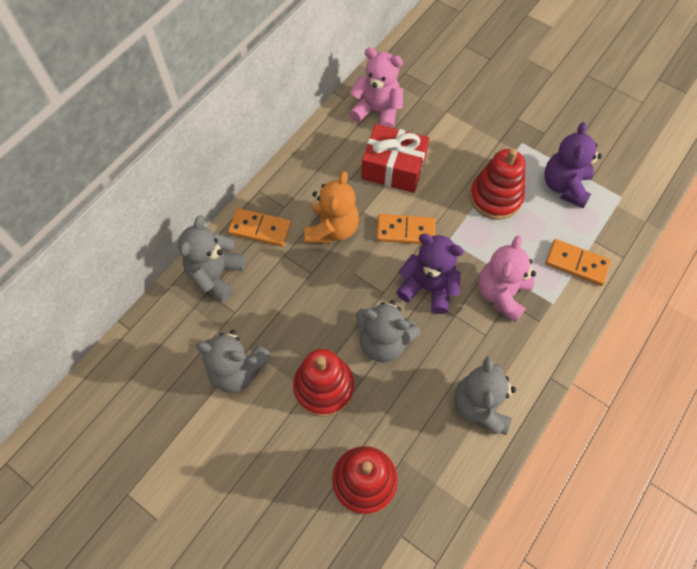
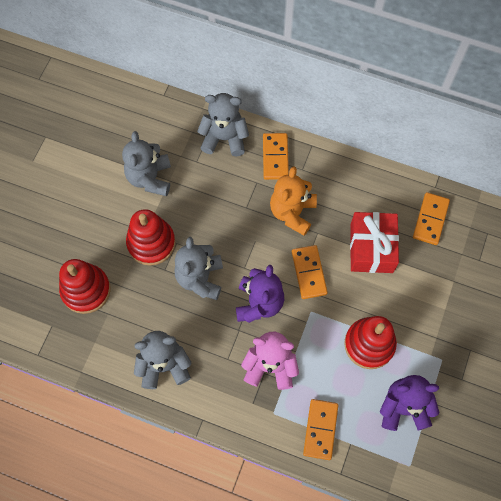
camera: 75 degrees right, 5 degrees up
(332, 229) = (292, 212): orange teddy bear -> orange teddy bear turned 105 degrees clockwise
(377, 111) = (430, 219): pink teddy bear -> orange domino

